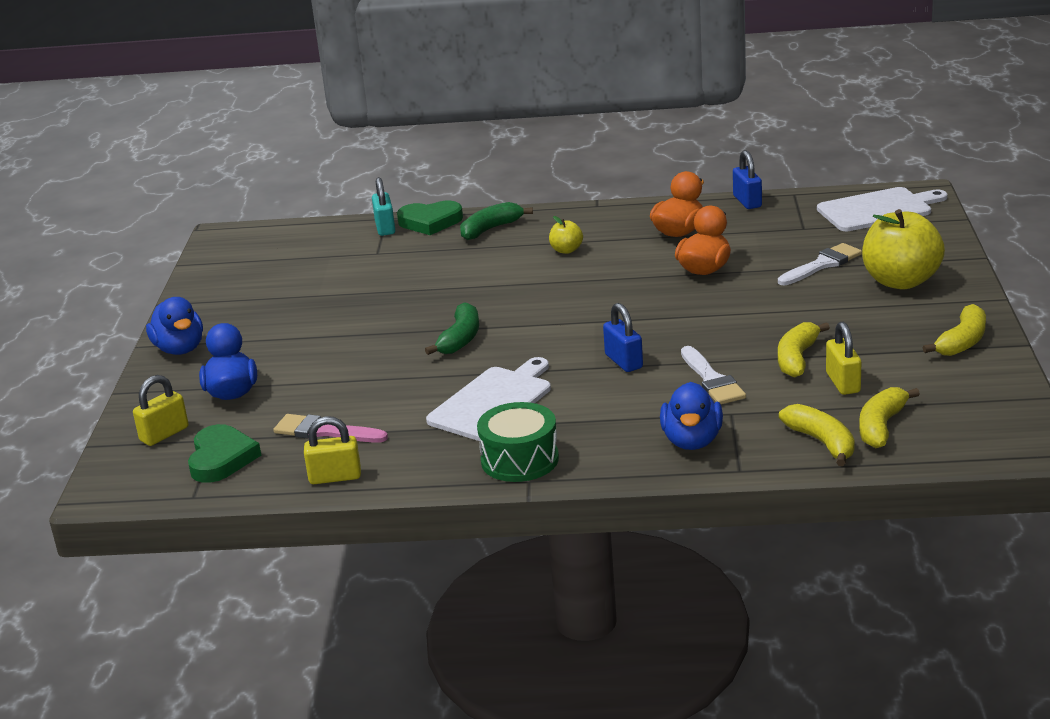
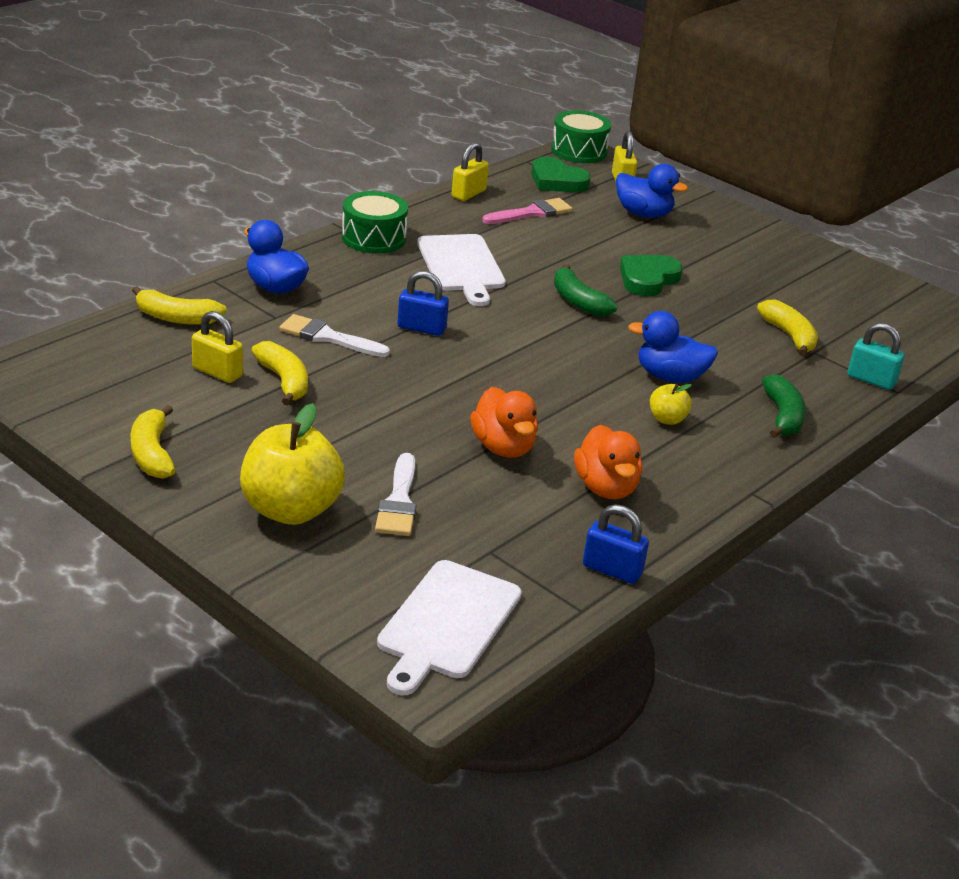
camera: 125 degrees right, 5 degrees up
(115, 488) = (579, 151): none -> green drum
(180, 349) = (748, 226): blue duck -> blue duck (670, 377)
(430, 222) = (851, 403): green heart -> green heart (648, 279)
(881, 426) = (143, 345): yellow banana -> yellow banana (789, 336)

